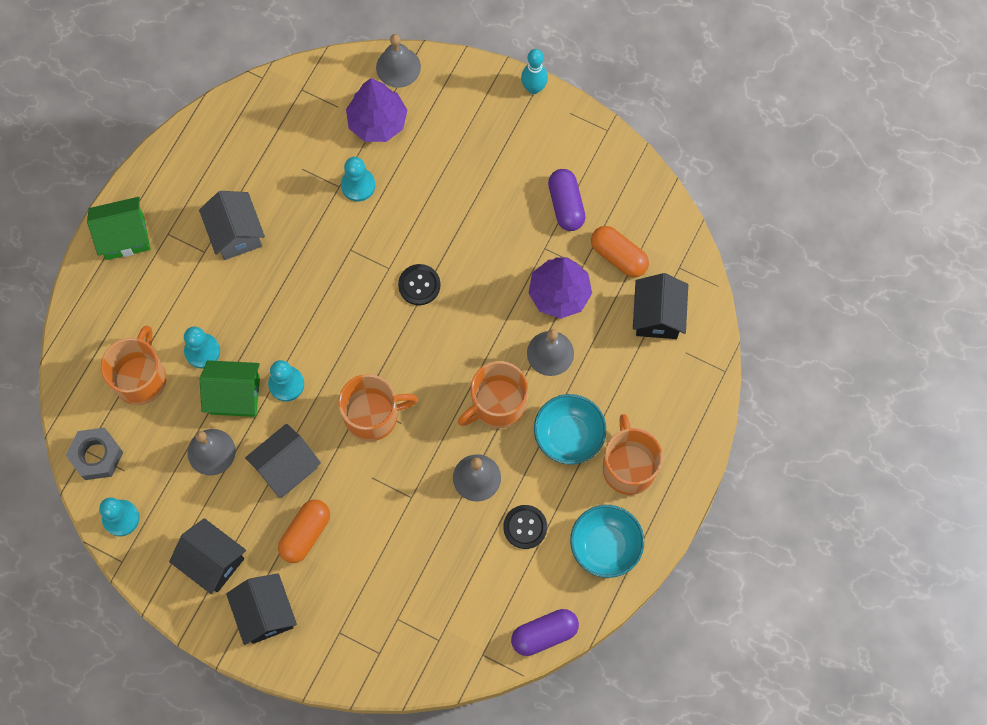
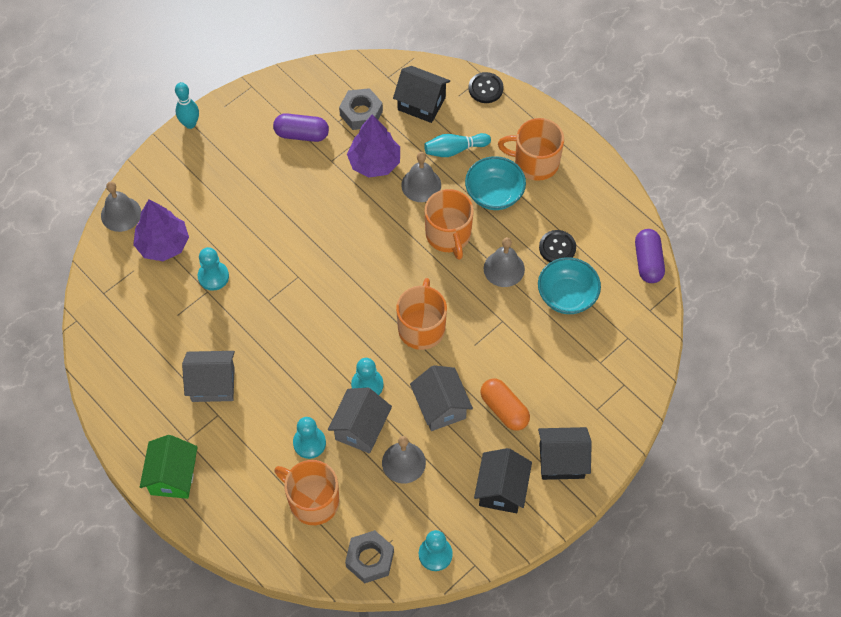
camera: 70 degrees left, 10 degrees down
(212, 561) = (501, 490): black house -> black house turned 45 degrees counterclockwise
(235, 395) = (361, 428): green house -> grey house
(419, 285) = (323, 258): black button -> black button (485, 88)
(605, 546) = (592, 198): turquoise bowl -> turquoise bowl (567, 296)
(610, 373) = (455, 150): none -> turquoise bowling pin
(618, 256) = (361, 113): orange capsule -> grey nut

